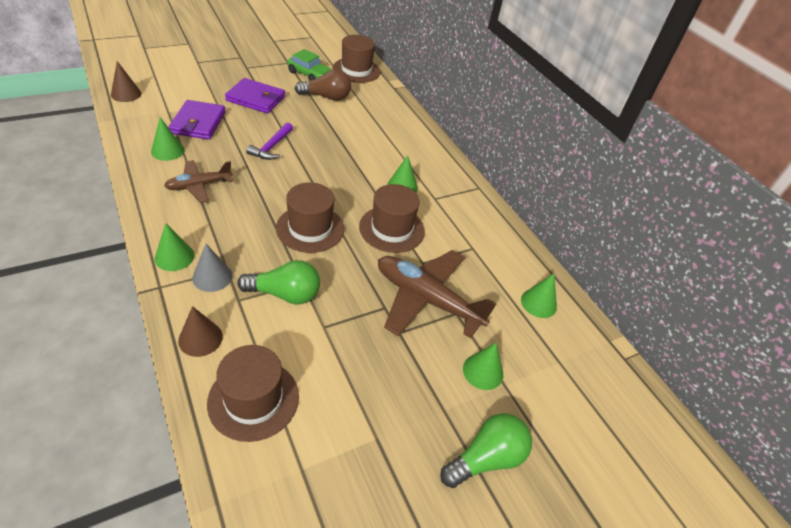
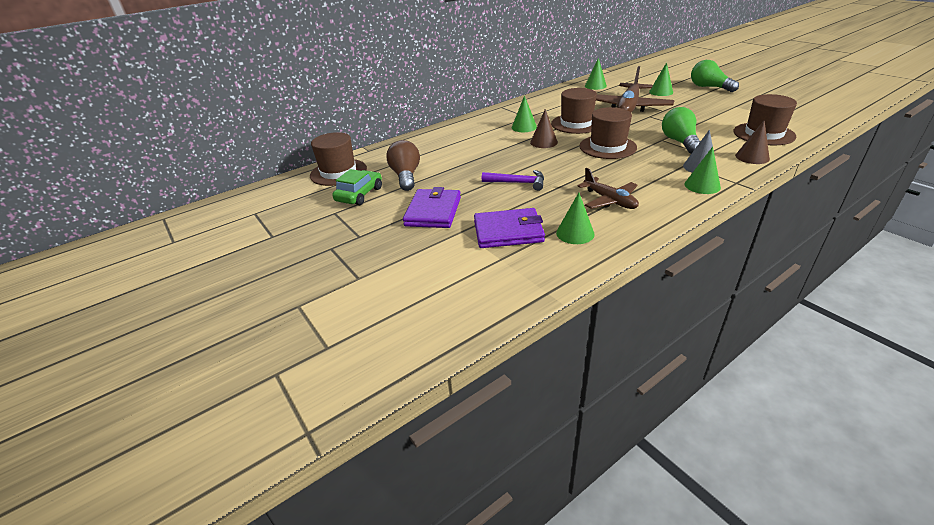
camera: 90 degrees left, 10 degrees down
(126, 94) = (482, 307): brown cone -> brown cone (543, 142)

